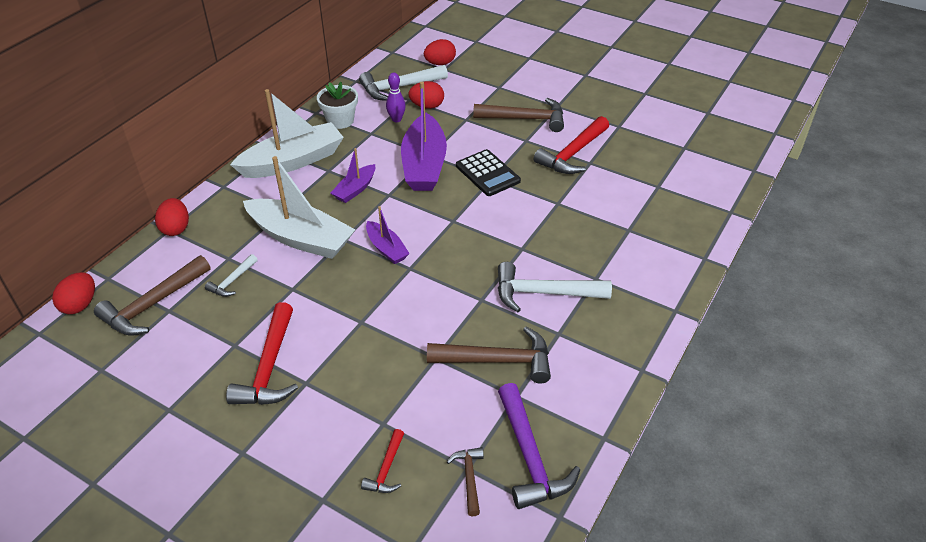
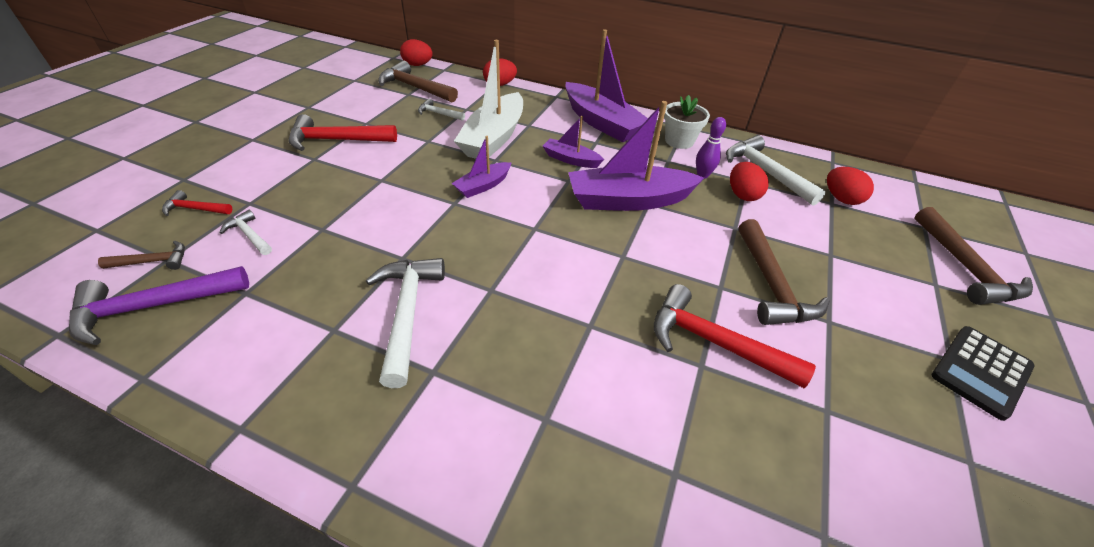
camera: 80 degrees right, 0 degrees up
(293, 161) = (602, 123): white boat -> purple boat
(438, 410) = (249, 235): none -> white hammer
(487, 173) = (631, 252): black calculator -> black calculator (981, 371)
(497, 360) = (303, 275): brown hammer -> brown hammer (965, 267)

